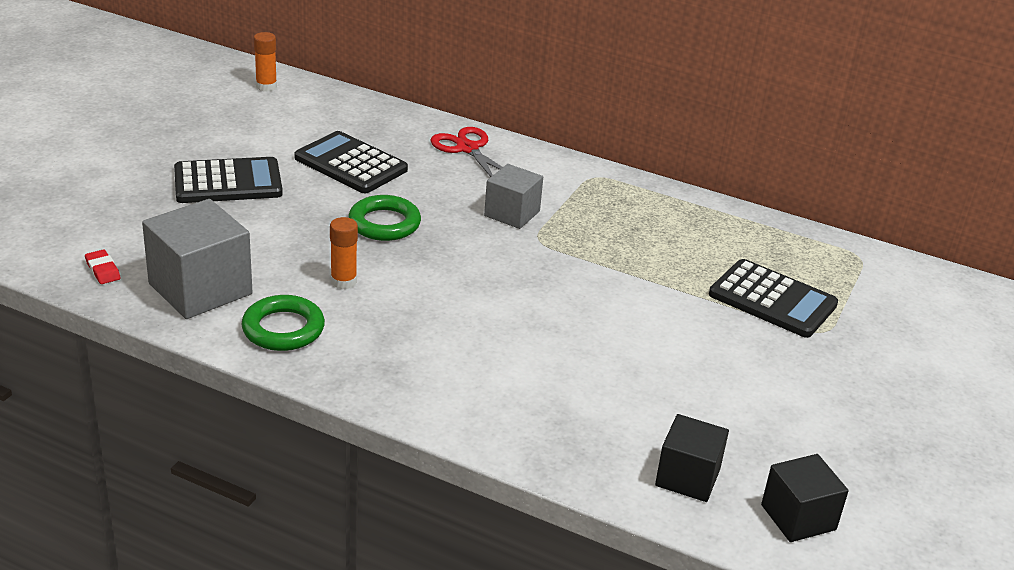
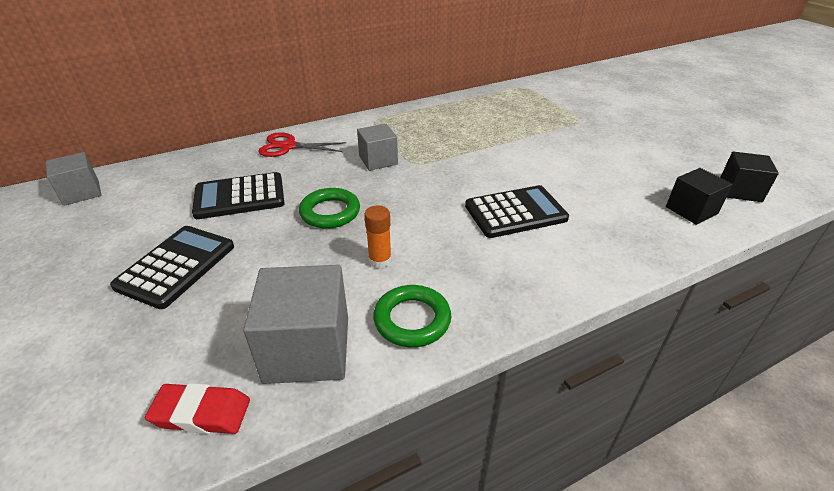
camera: 50 degrees left, 5 degrees up
(103, 270) = (201, 413): red eraser -> red eraser, size x1.63
(266, 86) = (81, 192): orange glue stick -> grey cube
(772, 300) = (541, 121): black calculator -> black calculator (515, 212)

